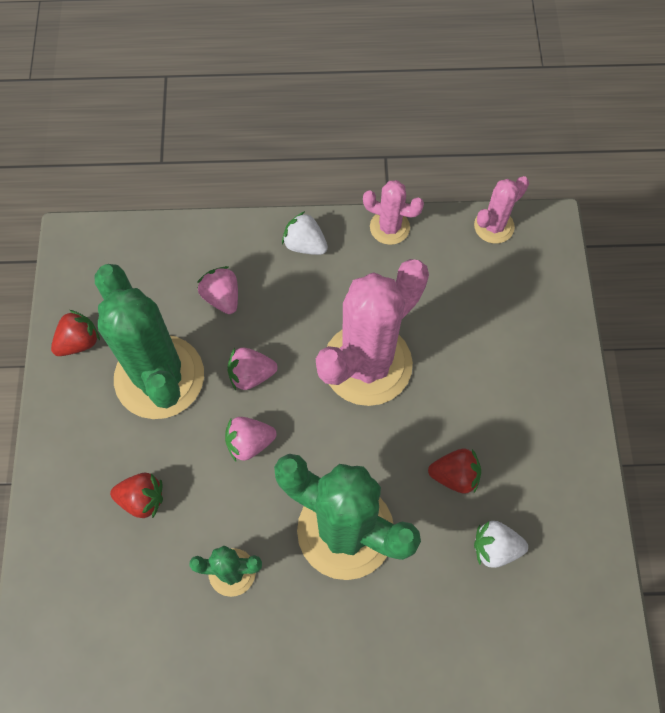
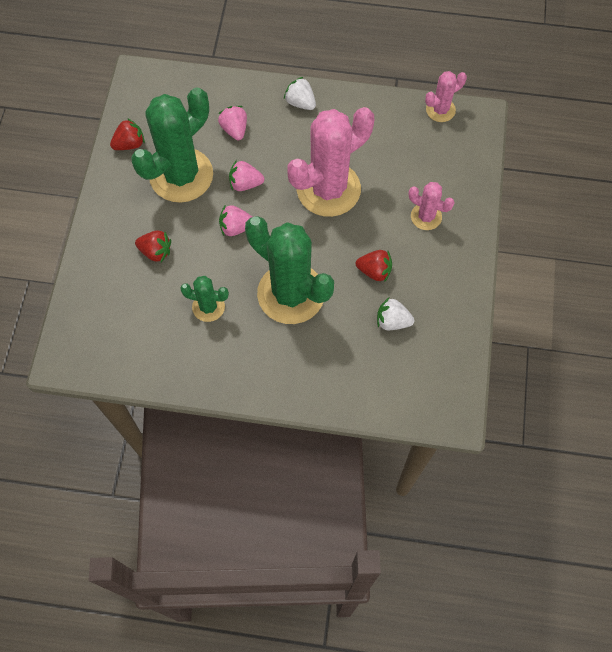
camera: 10 degrees right, 0 degrees up
(159, 377) = (181, 175): green cactus -> green cactus turned 60 degrees clockwise
(389, 227) = (364, 100): pink cactus -> pink cactus (426, 216)

